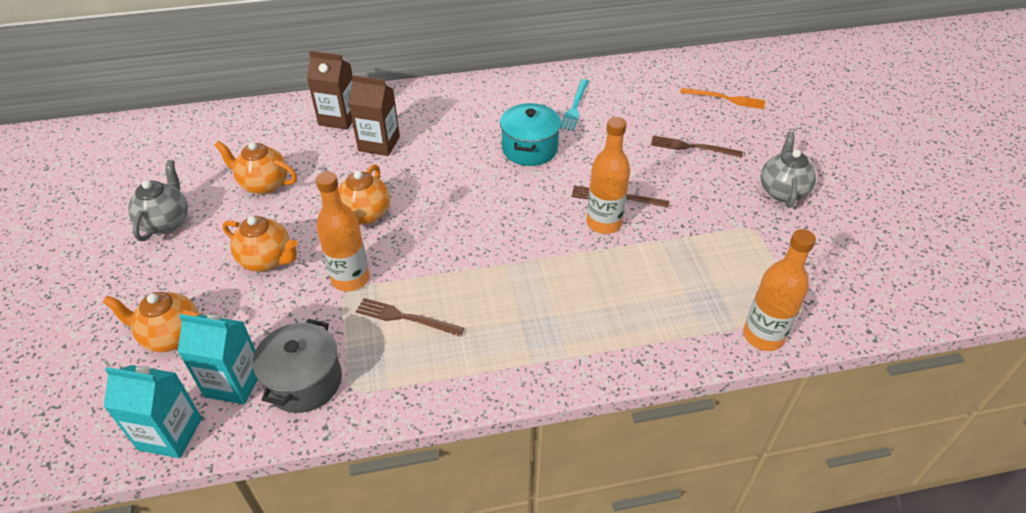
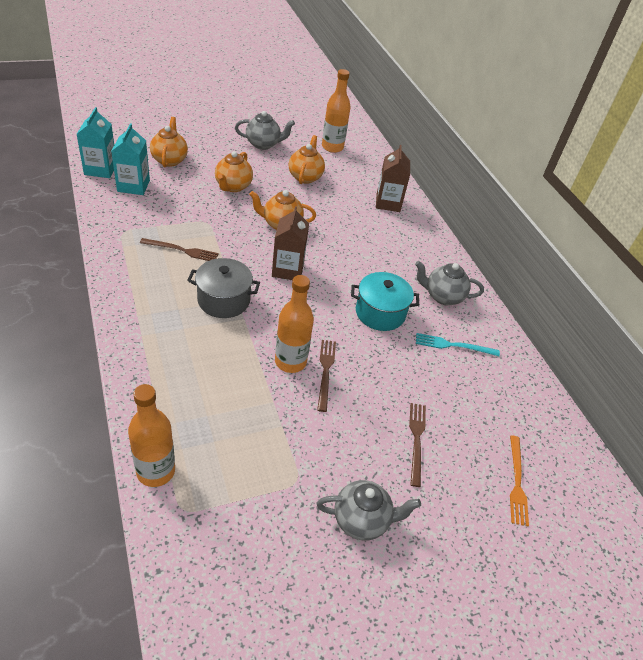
camera: 75 degrees right, 0 degrees up
(304, 381) = (131, 212): grey pot -> grey pot (223, 300)
(350, 279) = (218, 223): orange bottle -> orange bottle (332, 147)
(379, 143) = (363, 225): brown carton -> brown carton (288, 269)
(405, 318) = (182, 250): brown fork -> brown fork turned 90 degrees clockwise
(506, 102) = (443, 296): none -> grey teapot

